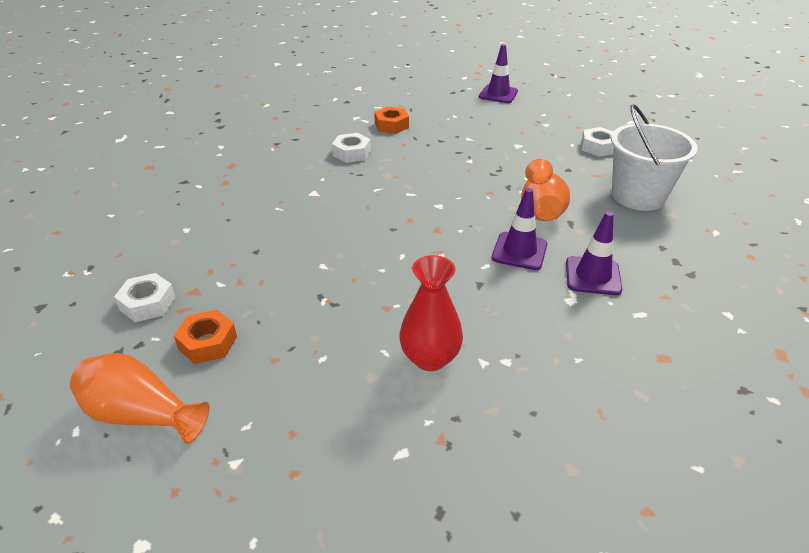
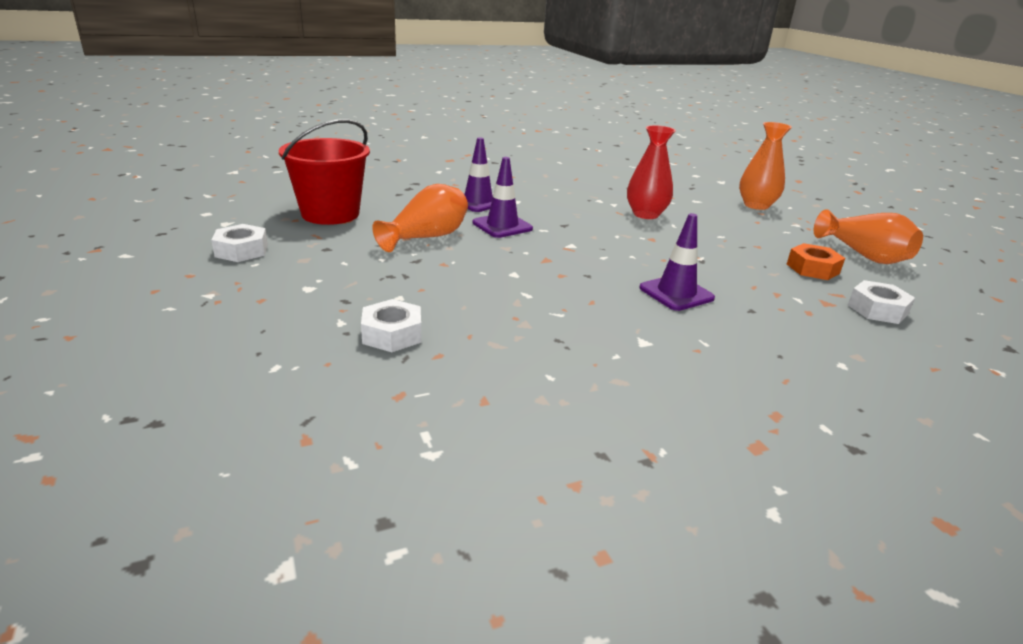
camera: 145 degrees left, 10 degrees down
(310, 503) = (756, 205): none -> orange vase
(351, 153) = (533, 375): white nut -> white nut (392, 334)
(391, 125) = (400, 398): orange nut -> none
(498, 94) = (113, 373): purple traffic cone -> purple traffic cone (676, 293)
(638, 196) = (330, 214): white bucket -> red bucket

